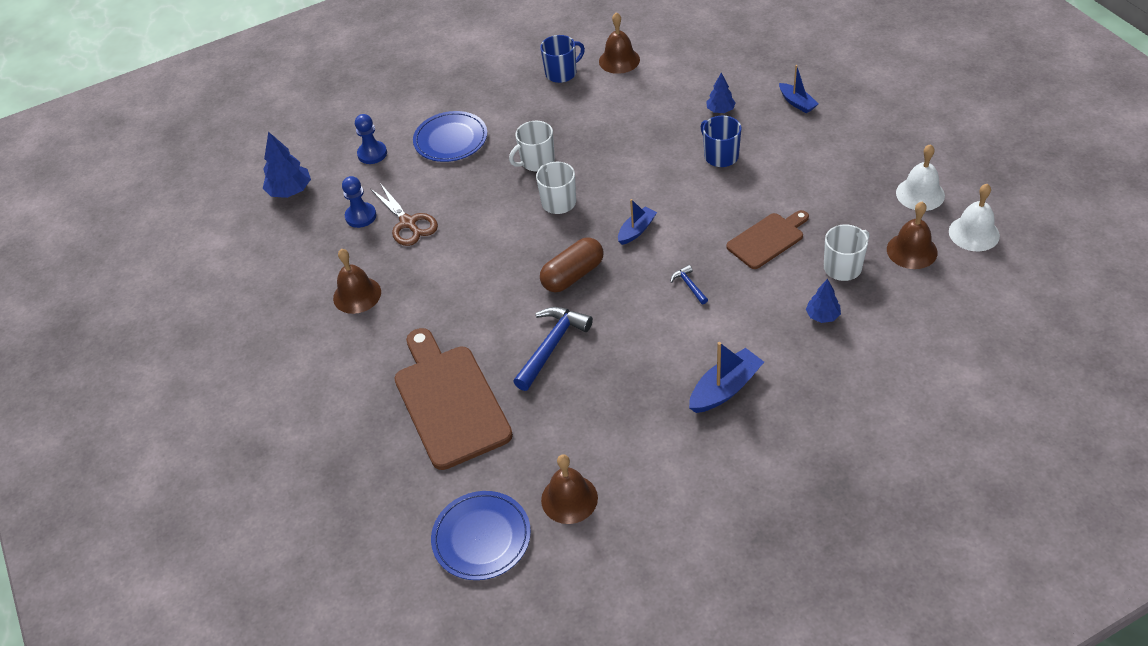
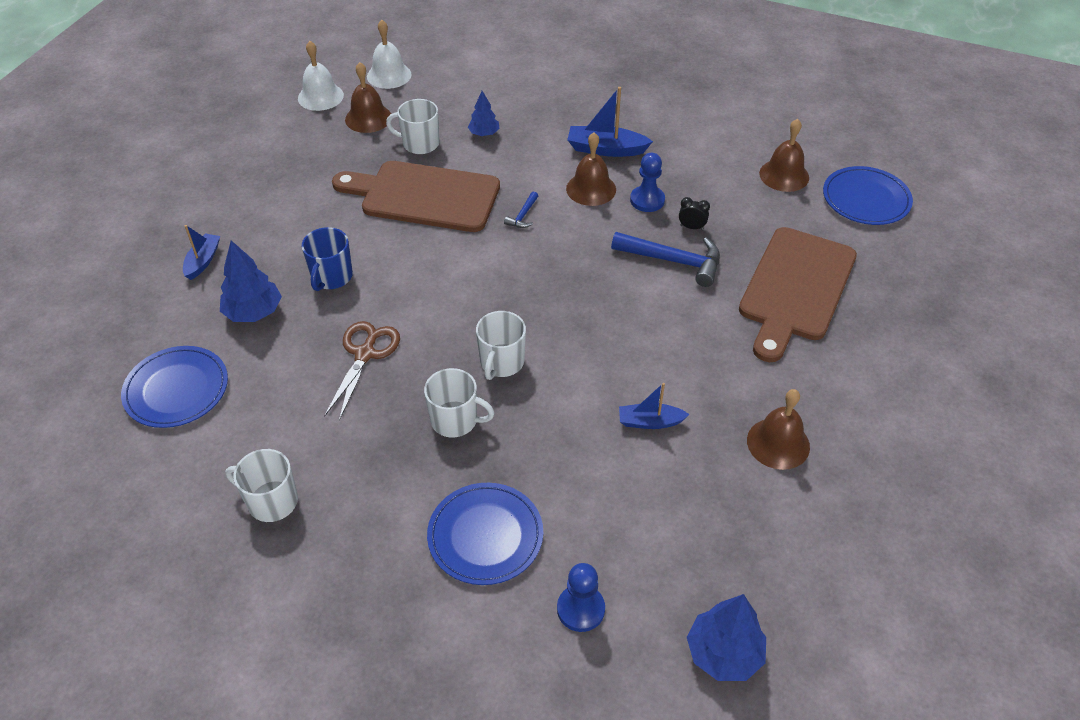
camera: 135 degrees left, 0 degrees up
(361, 216) = (684, 531): blue pawn -> blue pawn (647, 200)
(408, 223) = (649, 474): brown scissors -> brown scissors (365, 354)
(551, 346) = (673, 261): blue hammer -> blue hammer turned 150 degrees counterclockwise
(561, 73) = (271, 501): blue mug -> white mug
(573, 275) = (584, 294): brown capsule -> none
(574, 383) = (691, 227): none -> black clock
(619, 60) = (208, 455): brown bell -> brown bell (591, 189)
(636, 230) = (488, 282): blue boat -> blue boat (650, 422)
(683, 62) = (176, 389): none -> blue plate
(720, 110) = (253, 312): blue tree -> blue tree, size x1.61
(768, 239) = (424, 196): brown cutting board -> brown cutting board, size x1.73
(920, 194) = (292, 137): white bell -> white bell (389, 75)

